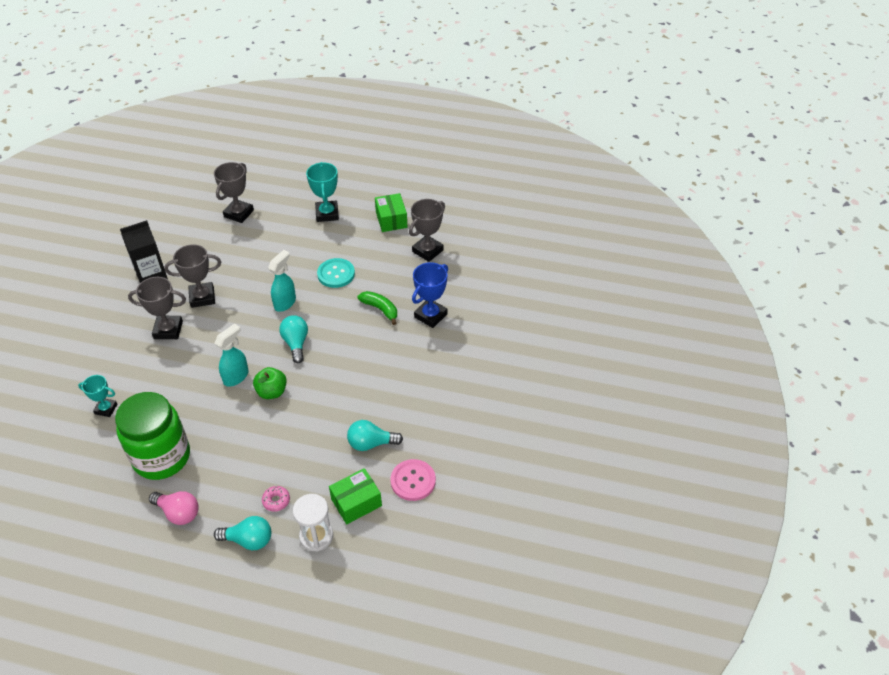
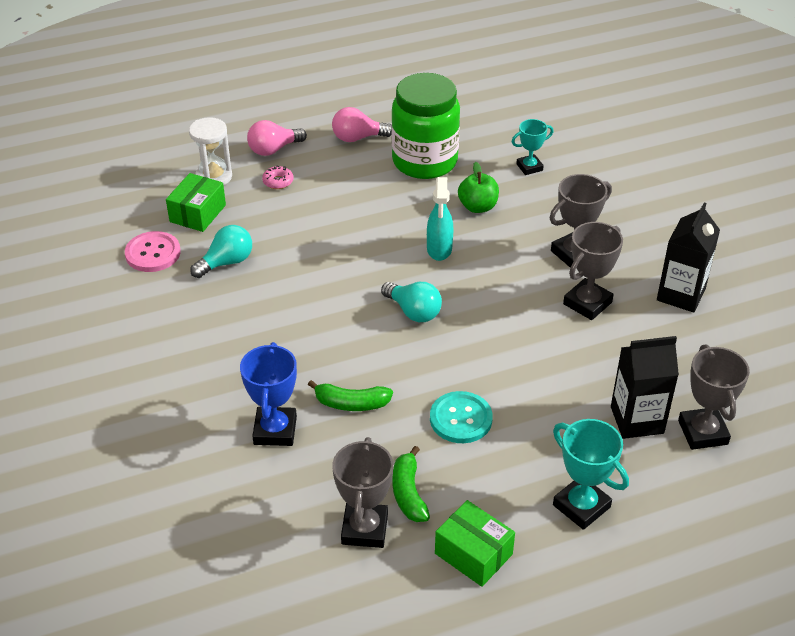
camera: 145 degrees right, 5 degrees down
(249, 540) = (273, 149): turquoise light bulb -> pink light bulb
(259, 232) = (637, 420): none -> black carton
(272, 392) = (384, 255): green apple -> green apple (478, 207)
(285, 303) = (482, 348): turquoise spray bottle -> none
(394, 255) = (408, 493): none -> green banana

